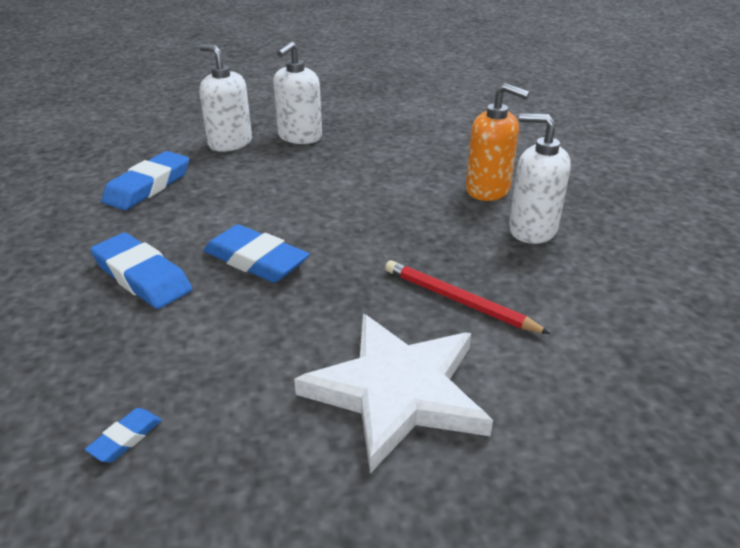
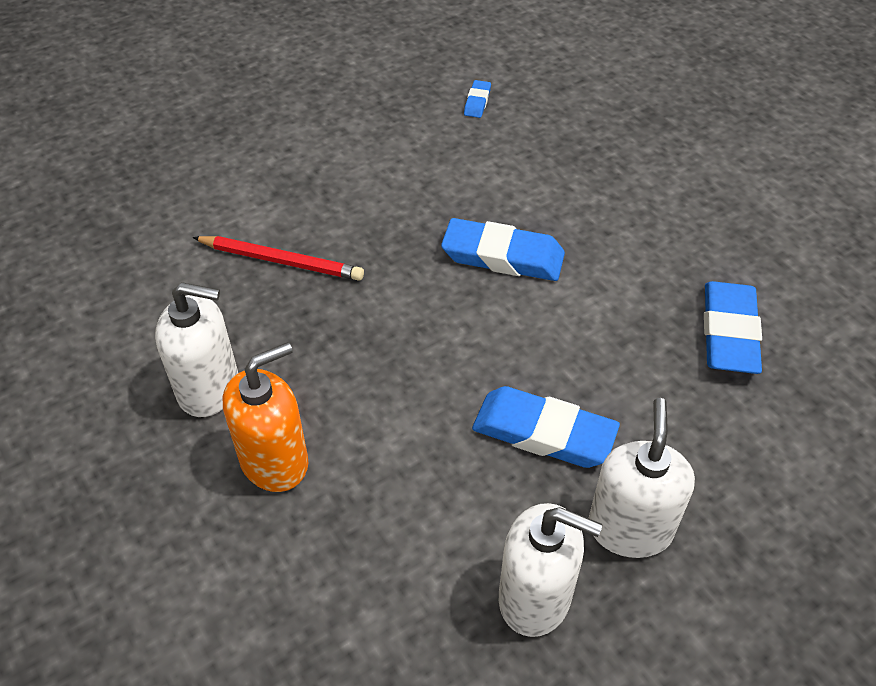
camera: 160 degrees right, 15 degrees up
(142, 277) = (592, 210): blue eraser -> blue eraser (544, 433)
(230, 143) = (723, 470): white soap dispenser -> white soap dispenser (535, 597)
(397, 391) = (312, 170): white star -> none
(488, 190) = (275, 461): orange soap dispenser -> orange soap dispenser turned 135 degrees clockwise

